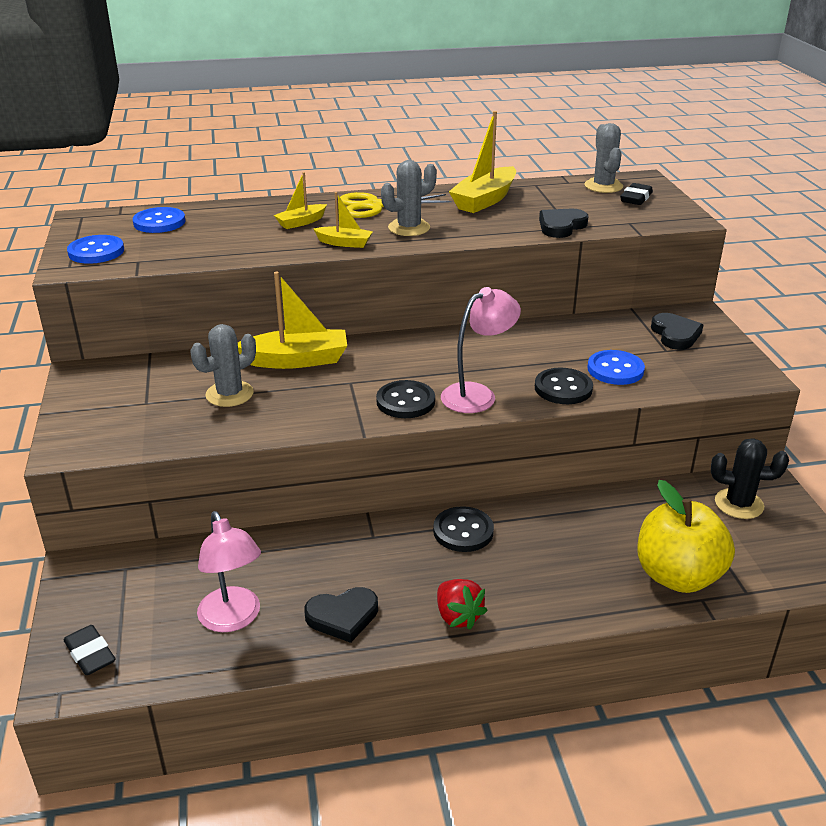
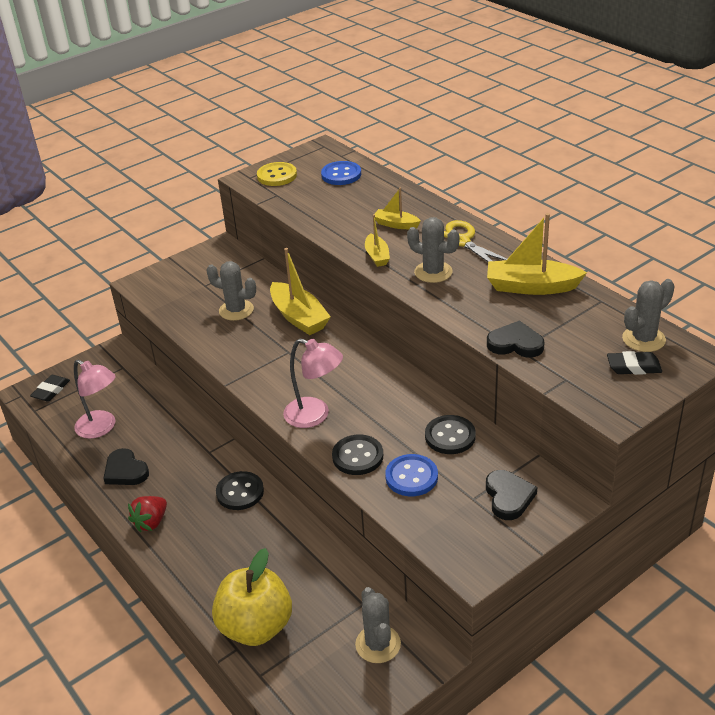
camera: 65 degrees right, 5 degrees up
(96, 251) = (277, 176): blue button -> yellow button
(233, 619) = (101, 428): pink lamp -> pink lamp turned 90 degrees counterclockwise
(405, 401) = (280, 386): black button -> black button (450, 436)
(675, 335) = (508, 497): black heart -> black heart turned 60 degrees counterclockwise
(739, 504) = (378, 644): black cactus -> grey cactus

